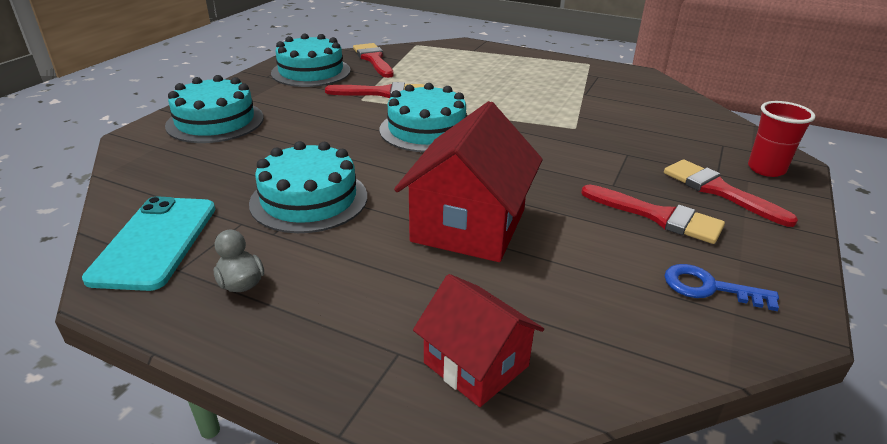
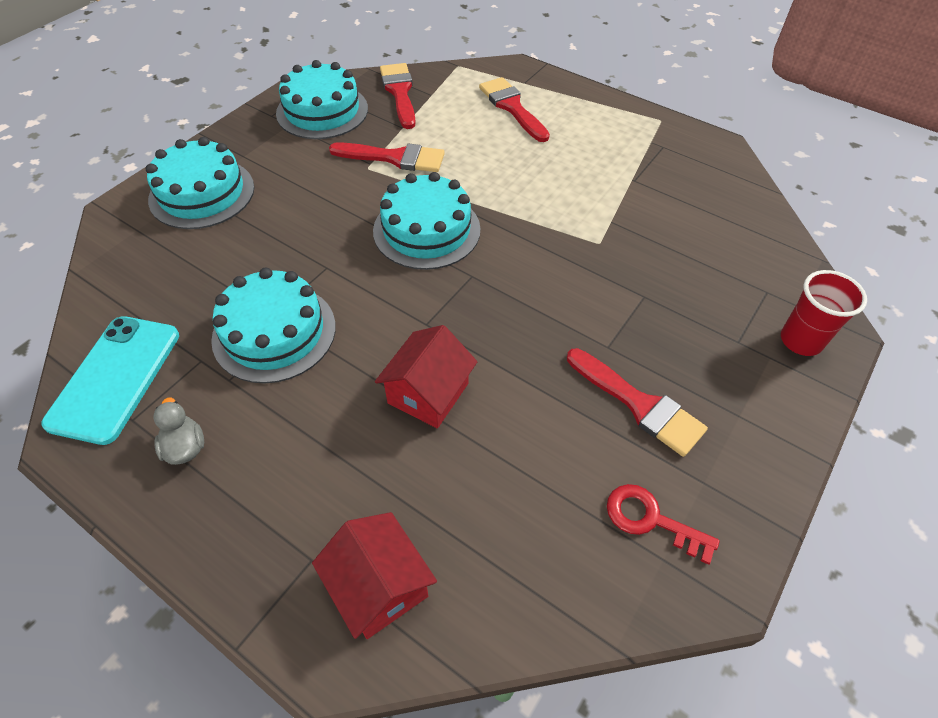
camera: 10 degrees right, 20 degrees up
(469, 225) = (428, 393): red house -> red house, size x0.61
(709, 288) = (651, 520): blue key -> red key
(718, 190) = (726, 371): red brush -> red brush (512, 107)

